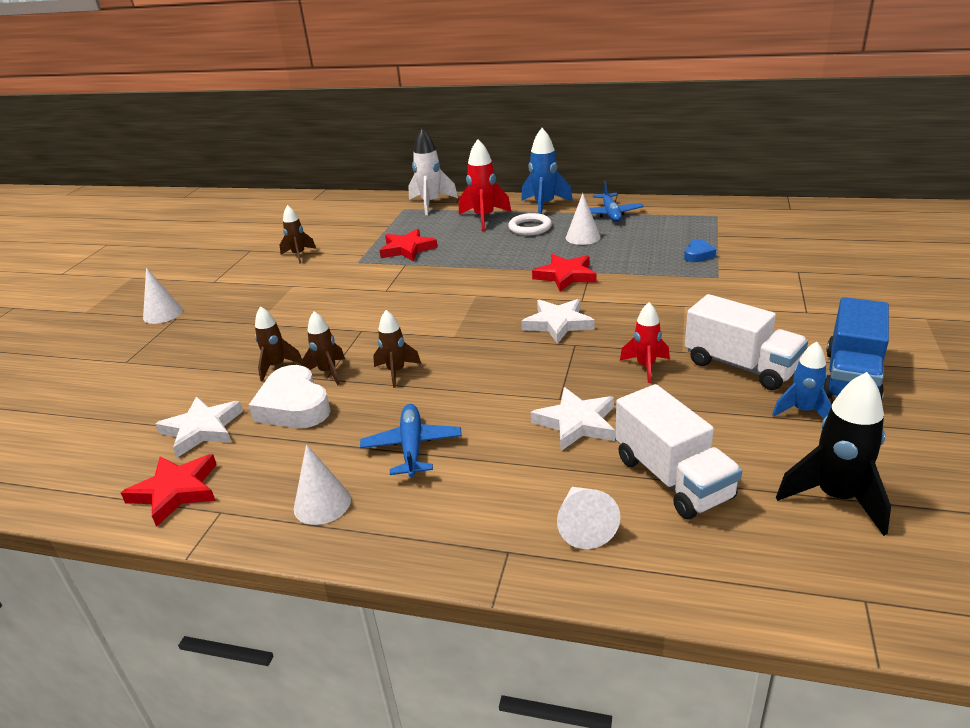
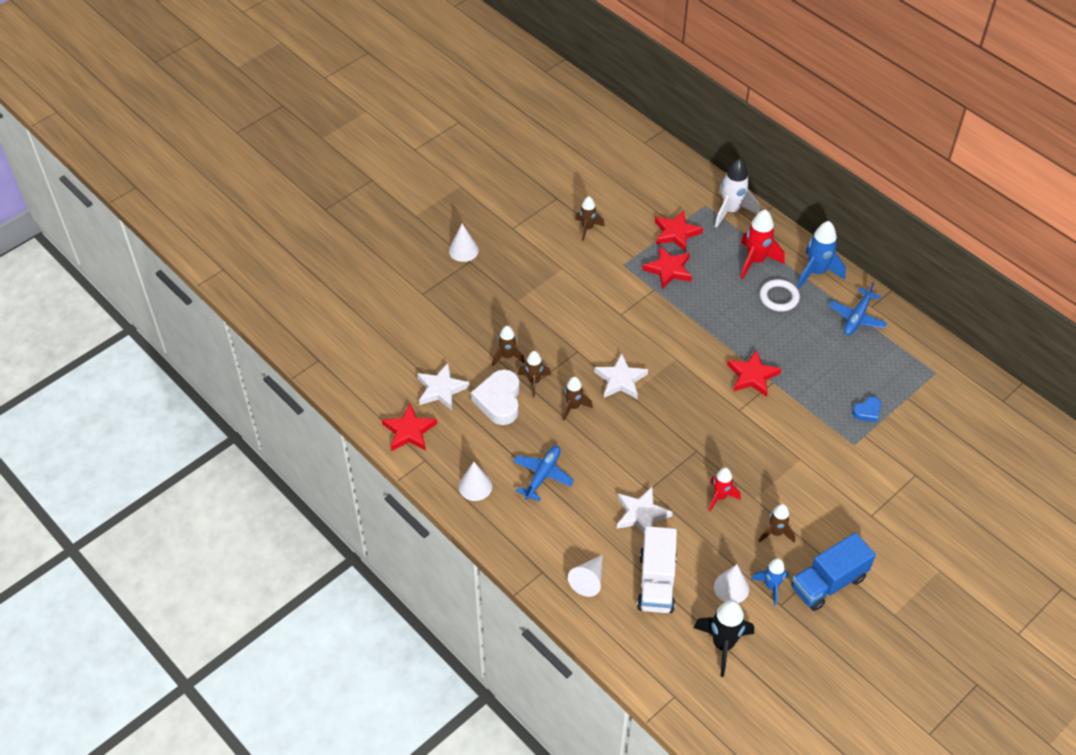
camera: 30 degrees right, 20 degrees up
(392, 229) = (676, 233): none -> red star
(558, 324) = (703, 424): white star -> white star (620, 380)
(583, 237) = (806, 336): white cone -> white cone (731, 587)
(741, 366) = (775, 533): white truck -> brown rocket

